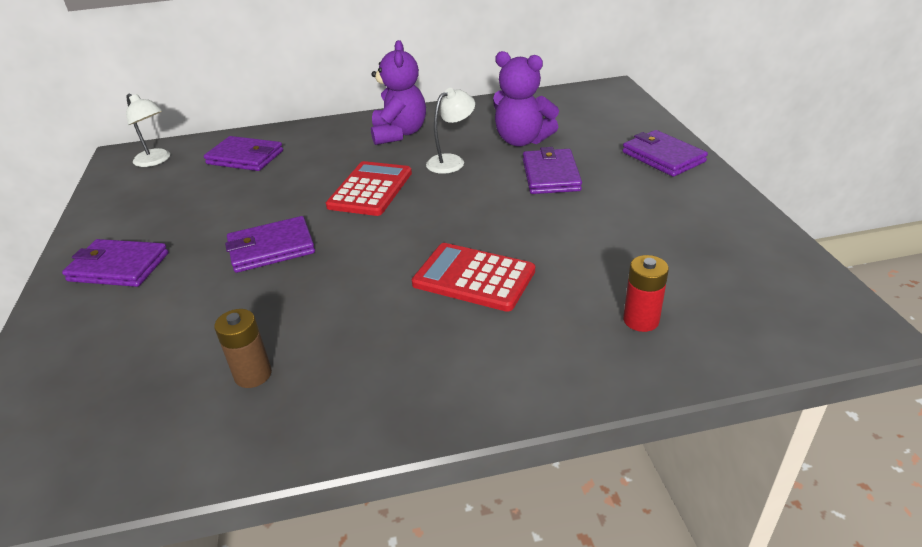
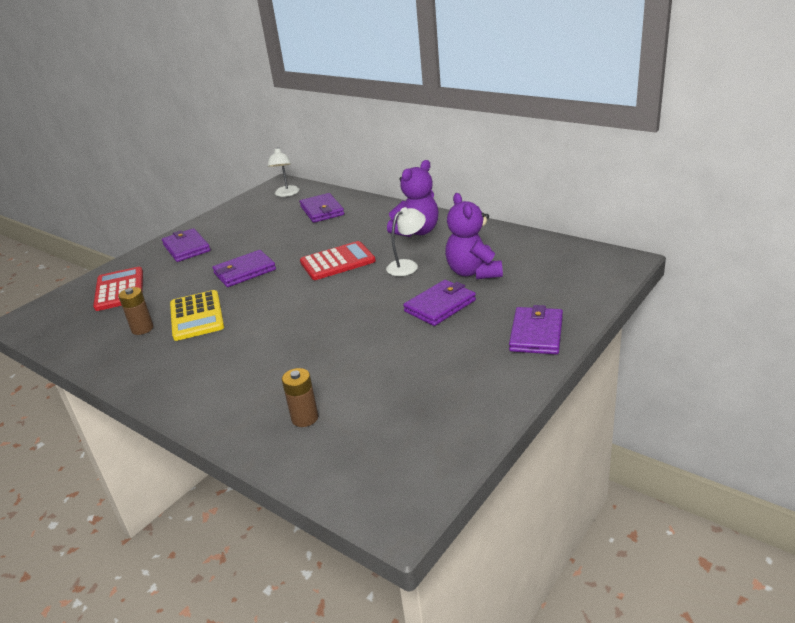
camera: 50 degrees right, 5 degrees down
(271, 248) = (244, 271): purple wallet -> purple wallet turned 60 degrees counterclockwise
(306, 318) = (197, 316): none -> yellow calculator
(451, 161) = (407, 265): white lamp -> white lamp turned 45 degrees counterclockwise
(473, 278) = (285, 342): red calculator -> red calculator (119, 289)
(641, 320) = (305, 418): red battery -> brown battery

